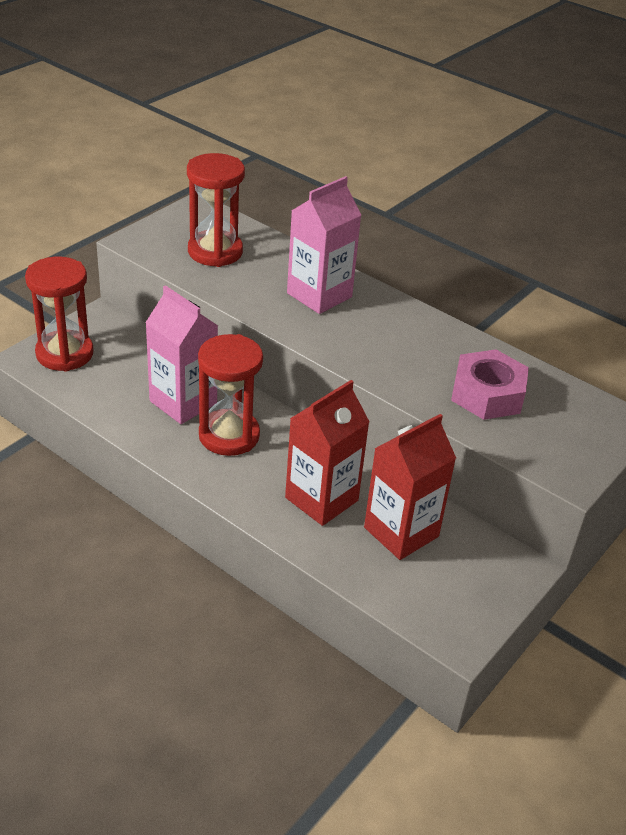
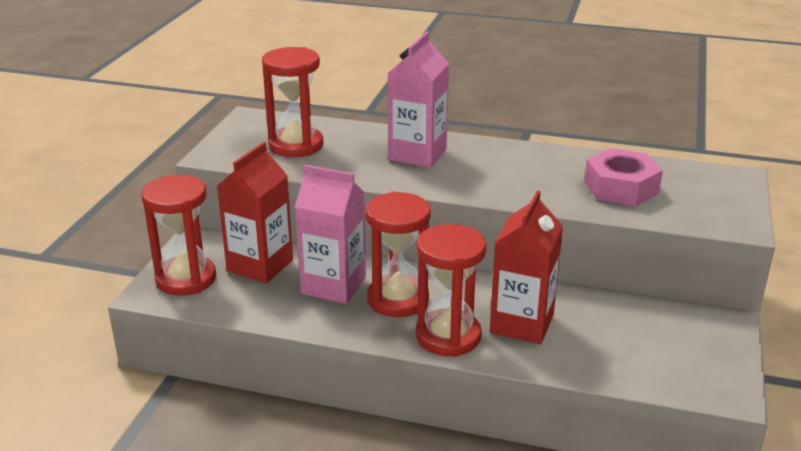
camera: 20 degrees left, 10 degrees down
(245, 488) = (448, 336): none -> red hourglass
(401, 532) = (609, 327): red carton -> red carton (260, 265)

